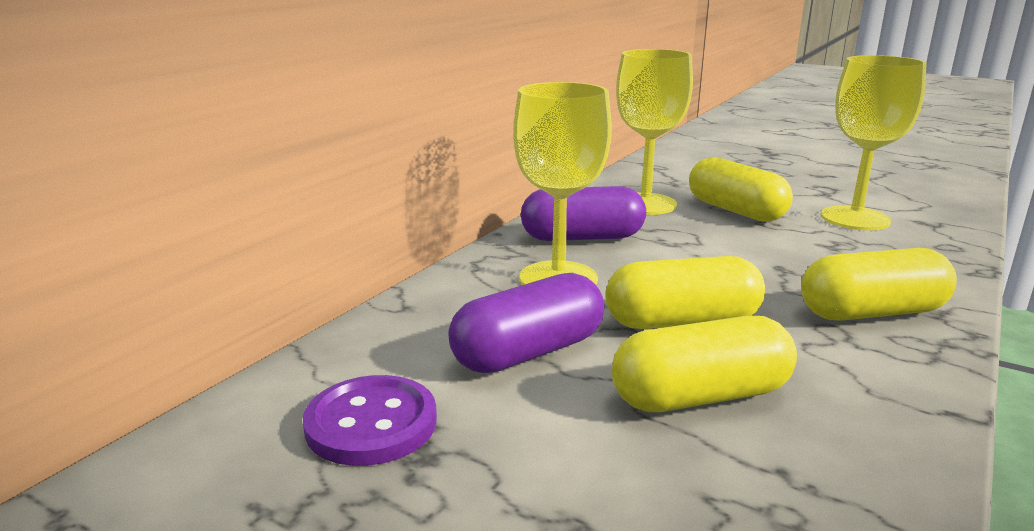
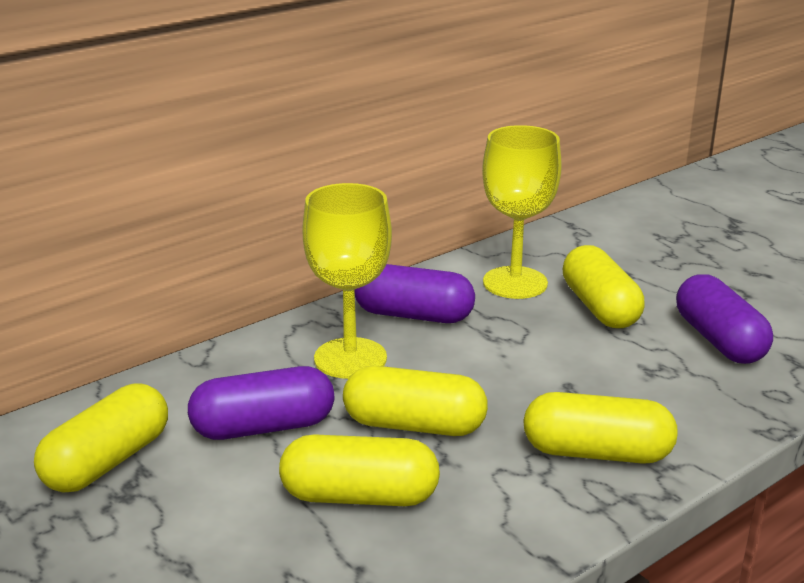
camera: 20 degrees right, 5 degrees up
(371, 423) = (107, 461): purple button -> yellow capsule
(855, 218) = (718, 340): yellow goblet -> purple capsule

